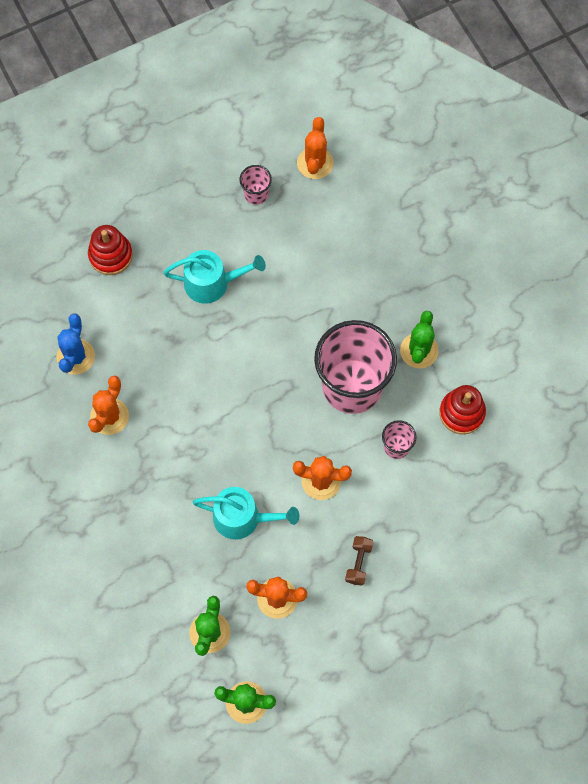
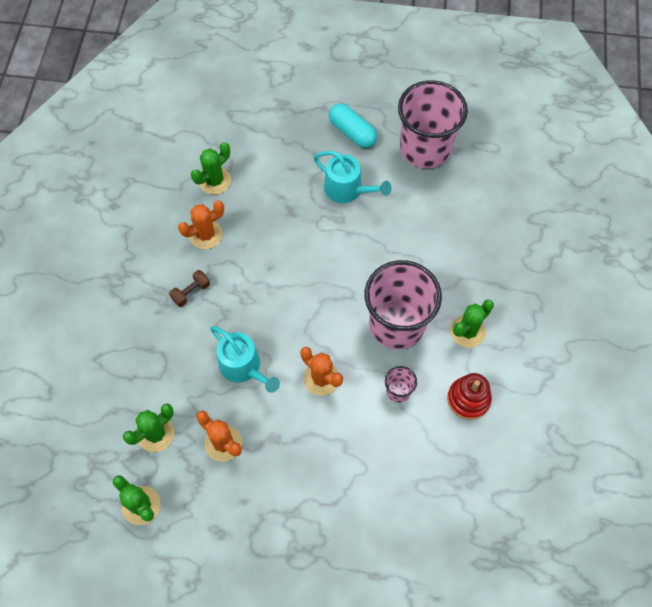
camera: 35 degrees right, 5 degrees down
(75, 357) = (214, 181): blue cactus -> green cactus
(110, 255) = (290, 129): red stacking toy -> none
(174, 221) = (352, 132): none -> turquoise capsule
(256, 194) = (425, 148): pink cup -> pink cup, size x2.35
(315, 163) = (484, 152): orange cactus -> none
(358, 563) = (304, 459): brown dumbbell -> brown dumbbell (191, 292)

